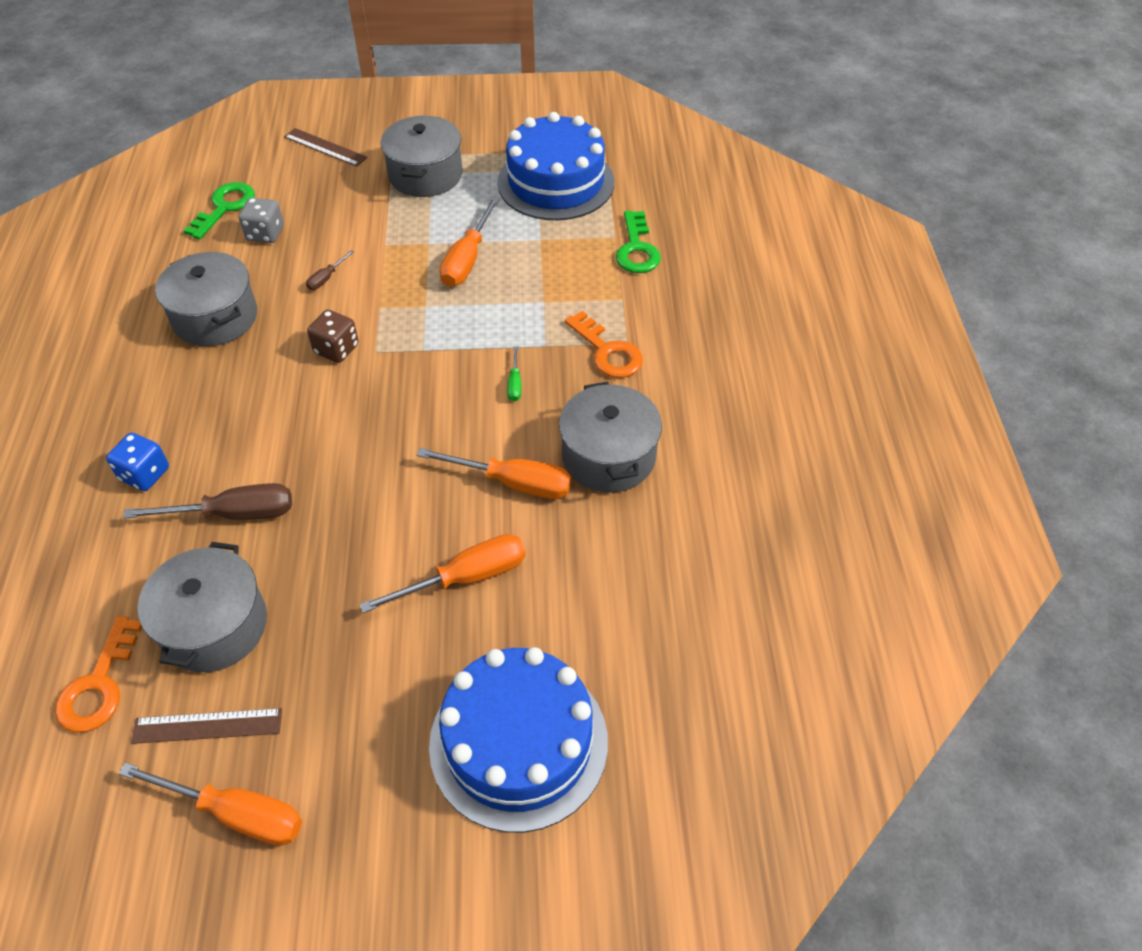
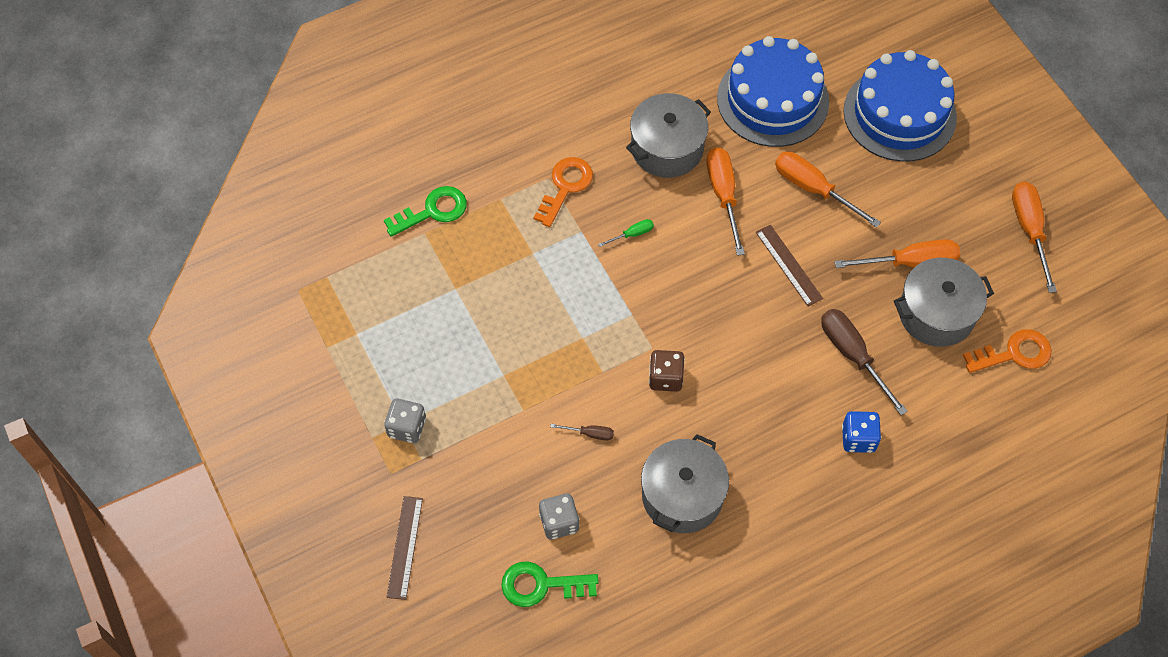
camera: 115 degrees left, 10 degrees up
(207, 725) = (995, 276): brown ruler -> brown ruler (788, 265)
(425, 175) = (407, 427): grey pot -> grey dice
(467, 259) = (509, 333): orange screwdriver -> orange screwdriver (910, 262)
(556, 182) = (367, 310): blue cake -> blue cake (772, 100)

